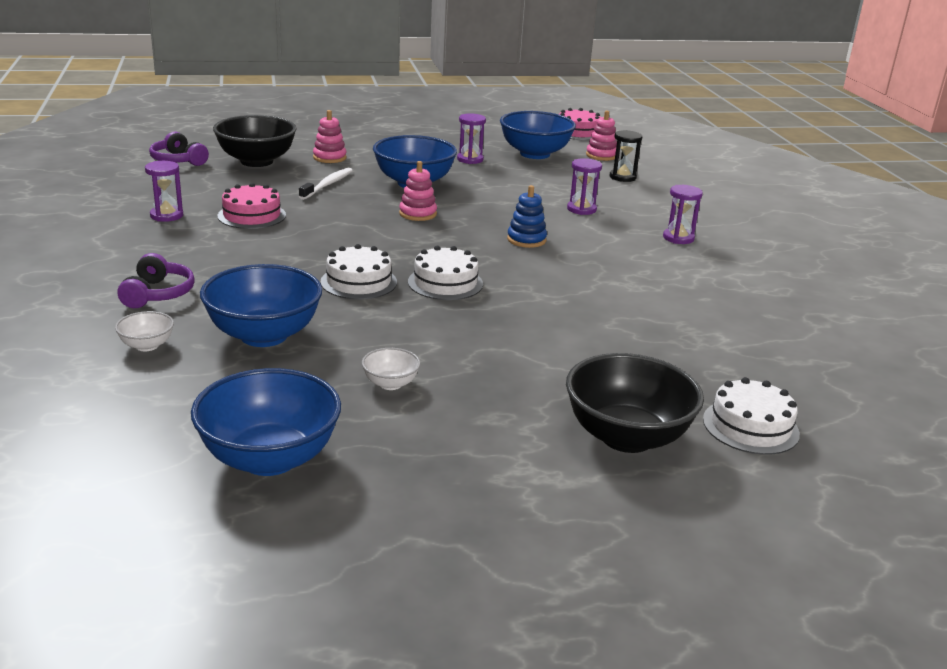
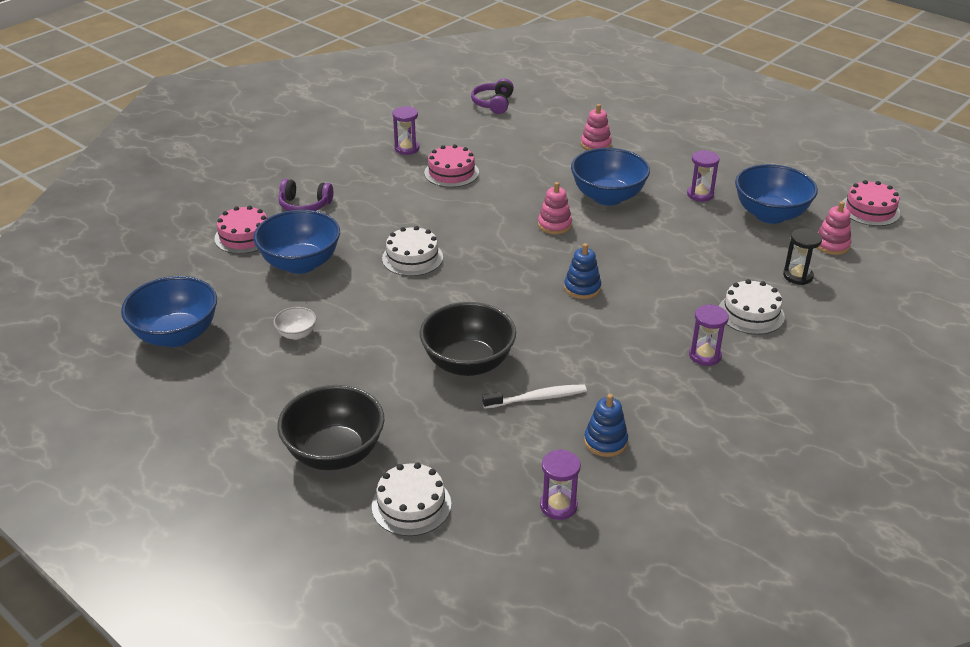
camera: 55 degrees right, 10 degrees up
(147, 345) = (244, 236): white bowl -> pink cake
(158, 294) = (304, 205): purple headphones -> purple headphones turned 45 degrees clockwise
(256, 161) = (540, 126): black bowl -> black bowl (468, 363)
(327, 185) = (546, 169): white toothbrush -> white toothbrush (537, 398)
(445, 283) = (458, 289): white cake -> white cake (751, 313)
(581, 209) = (685, 286): purple hourglass -> purple hourglass (558, 506)
(746, 311) = (605, 441): none -> blue stacking toy

